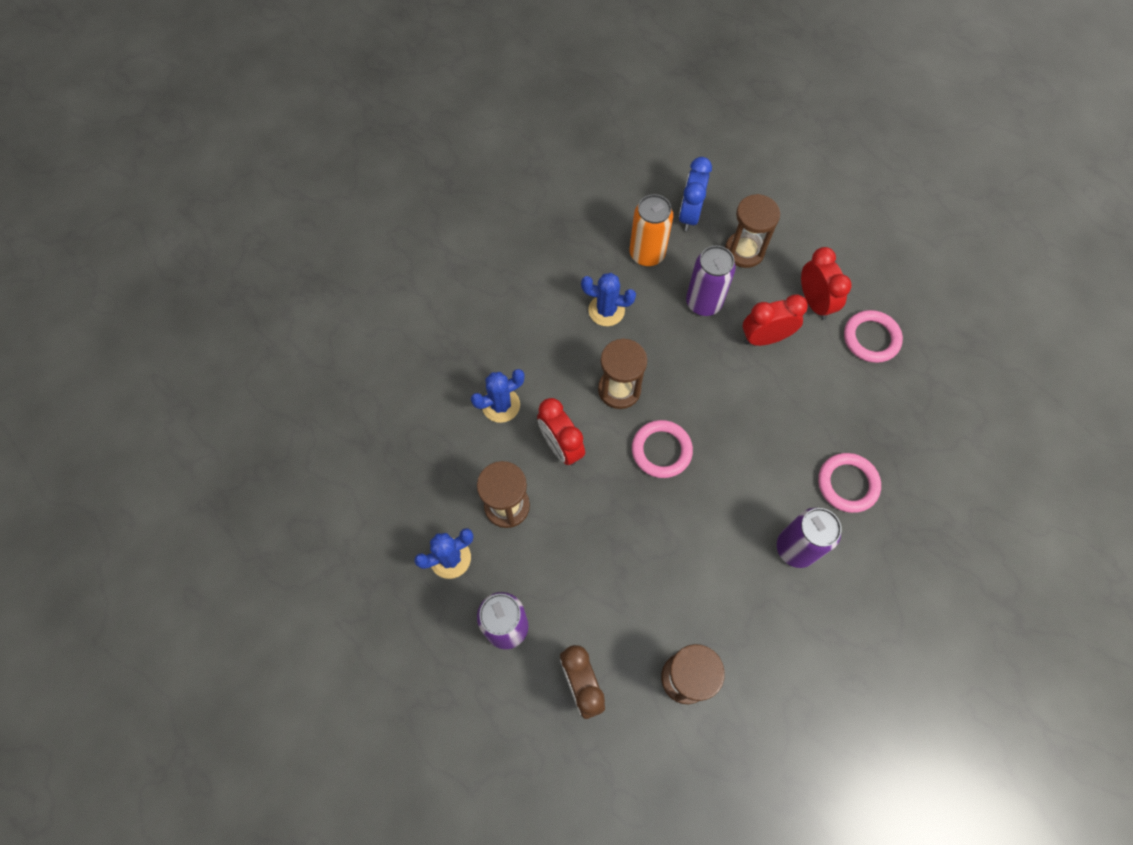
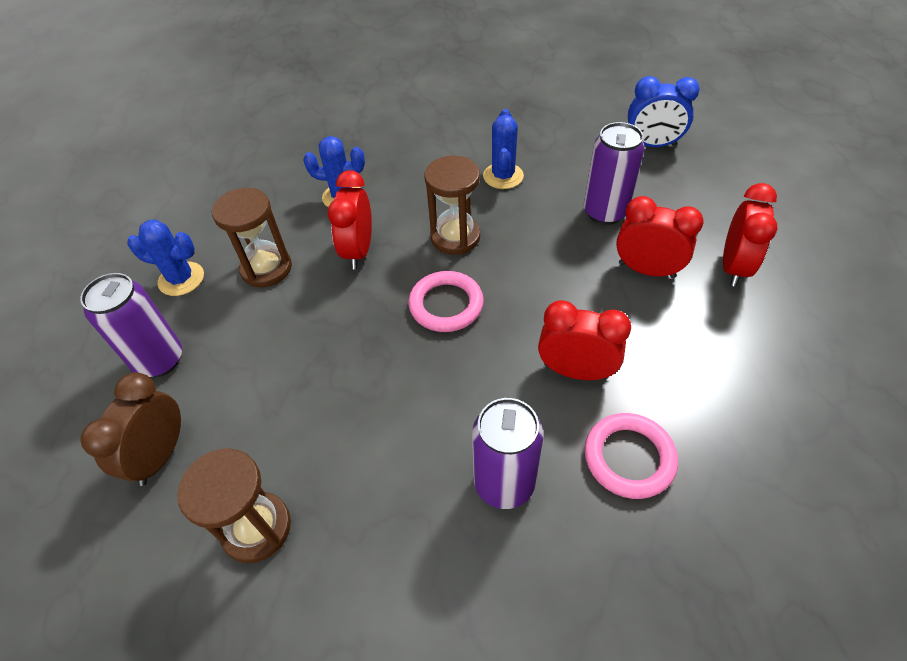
camera: 40 degrees right, 15 degrees down
(606, 310) = (503, 176): blue cactus -> blue cactus turned 45 degrees clockwise
(647, 254) = (582, 154): orange can -> none
(689, 215) = (652, 145): blue clock -> blue clock turned 135 degrees counterclockwise
(744, 251) = (686, 193): brown hourglass -> none
(778, 446) = (575, 371): none -> red clock
(871, 338) = (781, 332): pink ring -> none

